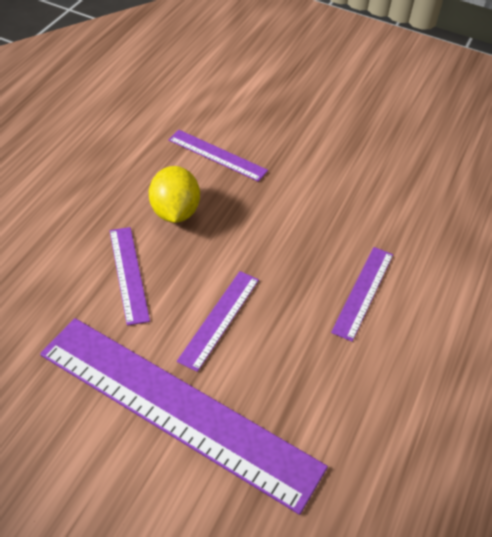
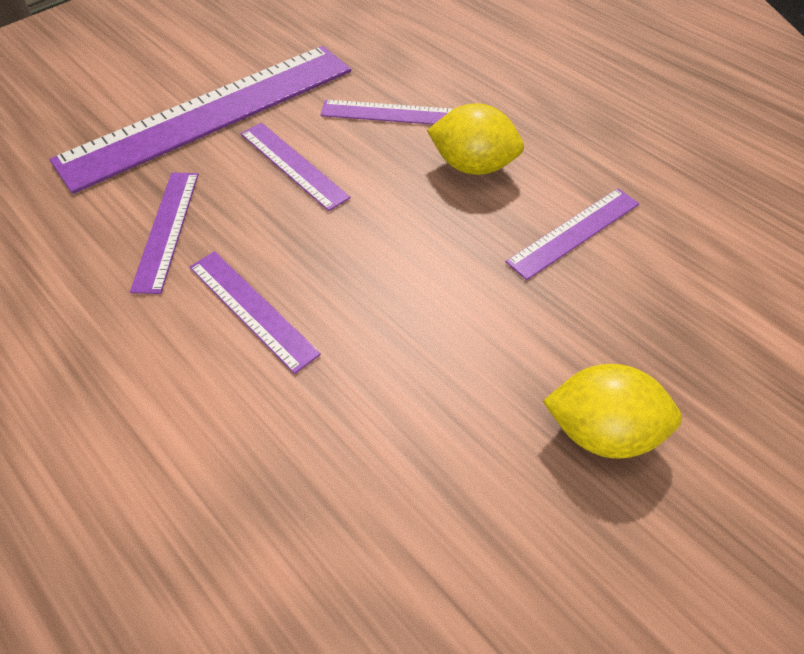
camera: 115 degrees right, 5 degrees up
(327, 374) = (166, 229): none -> purple ruler
(347, 133) = (601, 430): none -> yellow lemon

